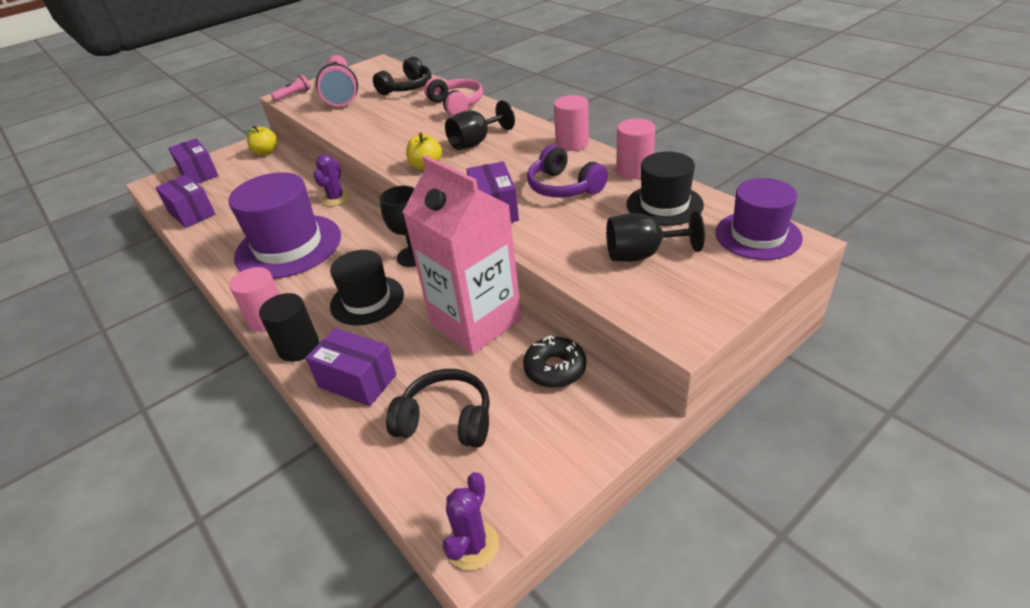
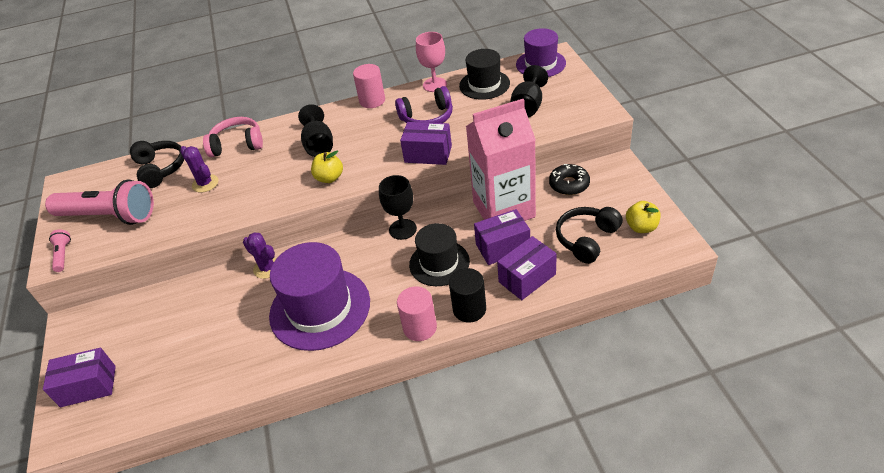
camera: 65 degrees left, 5 degrees up
(191, 213) = (180, 391): purple box -> purple box (502, 247)
(266, 152) = (105, 319): yellow apple -> yellow apple (641, 227)
(472, 545) = (681, 244): purple cactus -> purple cactus (205, 183)
(634, 170) = (435, 85): pink cylinder -> pink goblet

